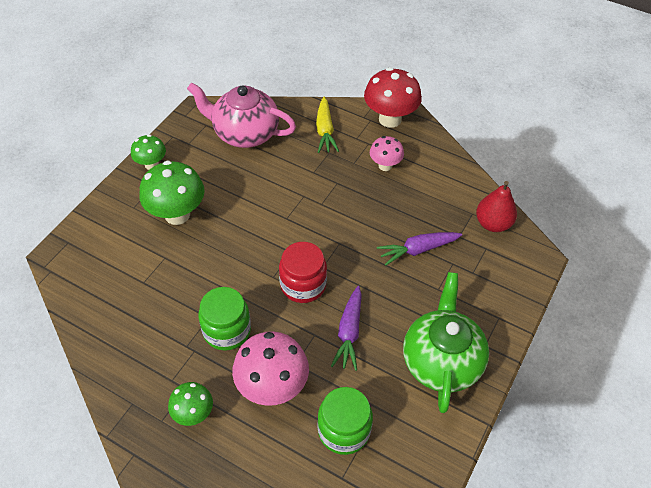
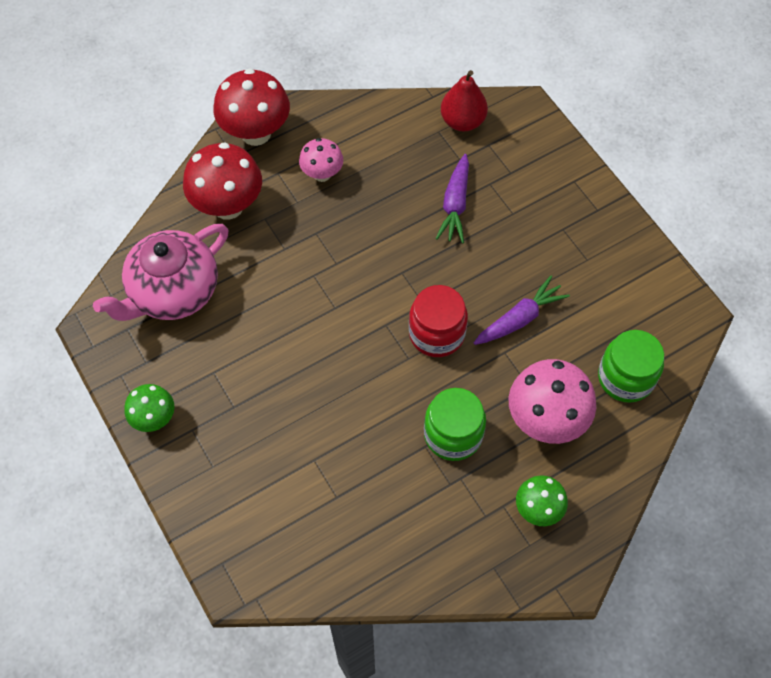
camera: 60 degrees left, 10 degrees up
(177, 214) = (257, 421): green mushroom -> none
(325, 130) = (228, 206): yellow carrot -> red mushroom
(349, 332) = (519, 319): purple carrot -> purple carrot turned 75 degrees counterclockwise
(441, 361) = (595, 255): green teapot -> none

